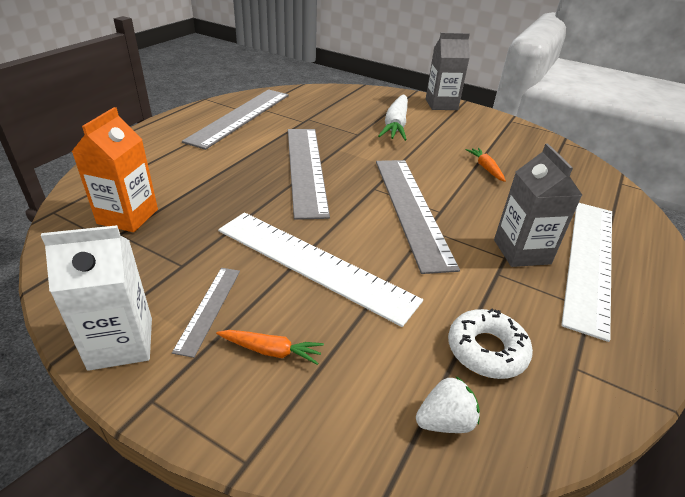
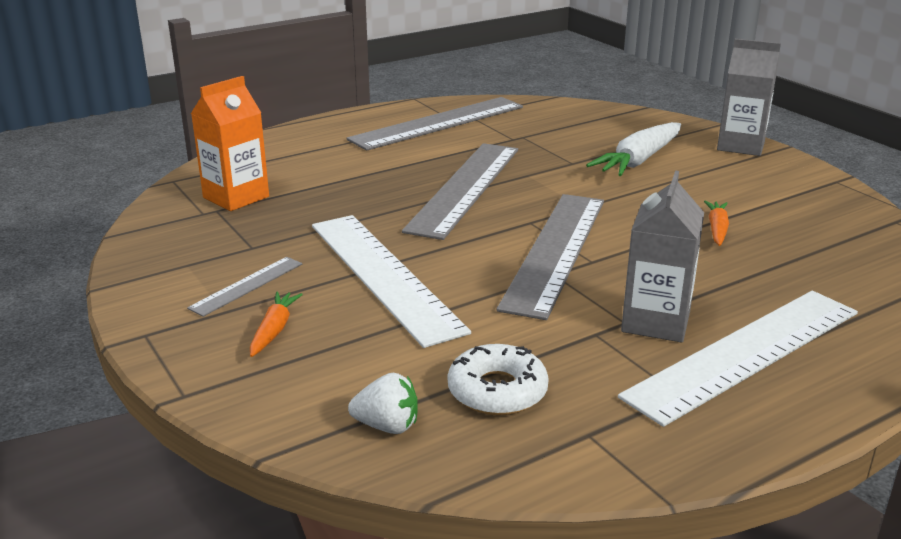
camera: 30 degrees right, 10 degrees down
(121, 343) = (152, 291): white carton -> none
(271, 350) = (274, 330): orange carrot -> orange carrot turned 120 degrees counterclockwise

